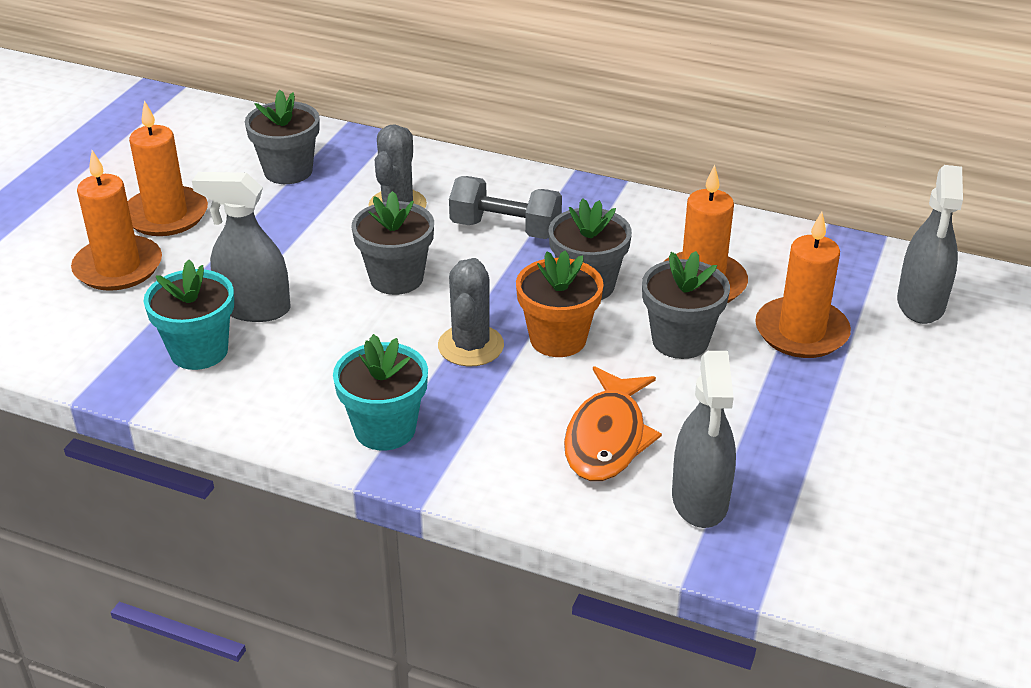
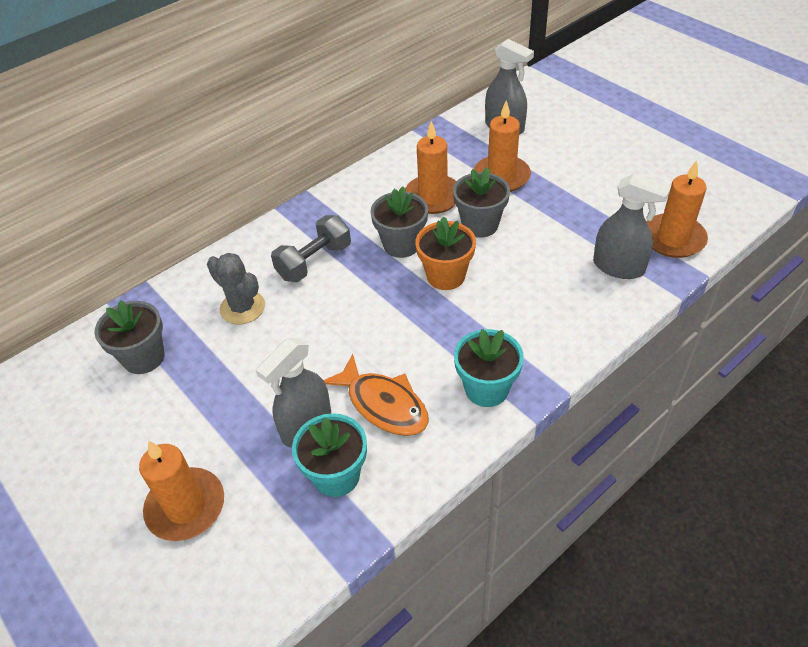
camera: 60 degrees left, 10 degrees up
(166, 215) = (137, 454): orange candle -> orange candle (673, 238)
(396, 278) = (328, 334): grey flower pot -> none
(471, 346) = (427, 319): grey cactus -> none
(607, 437) = (549, 286): orange fish -> orange fish (383, 404)

